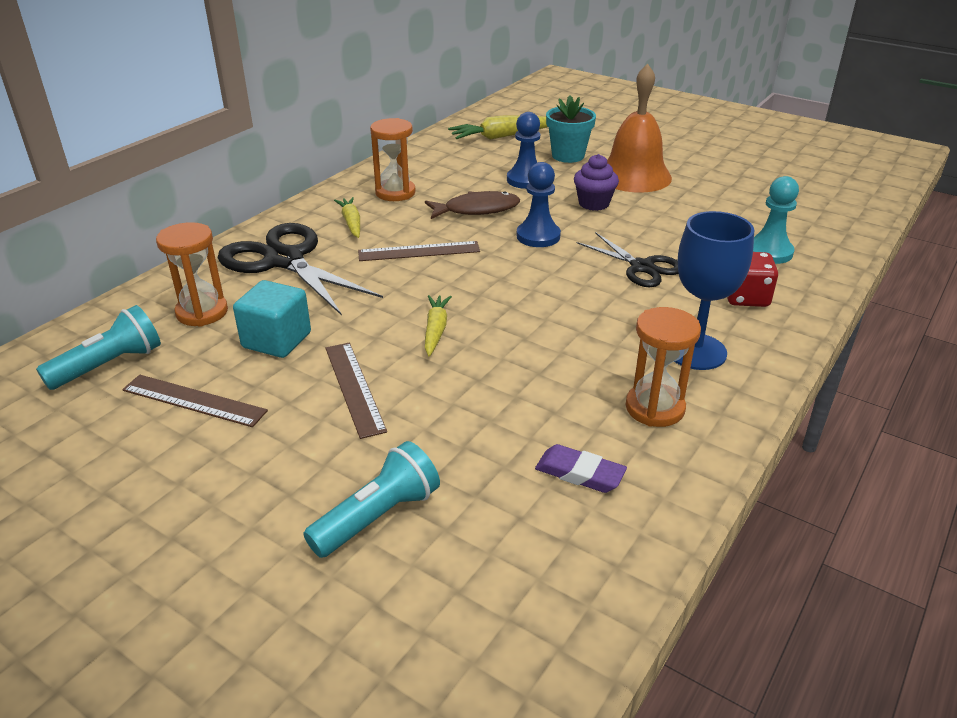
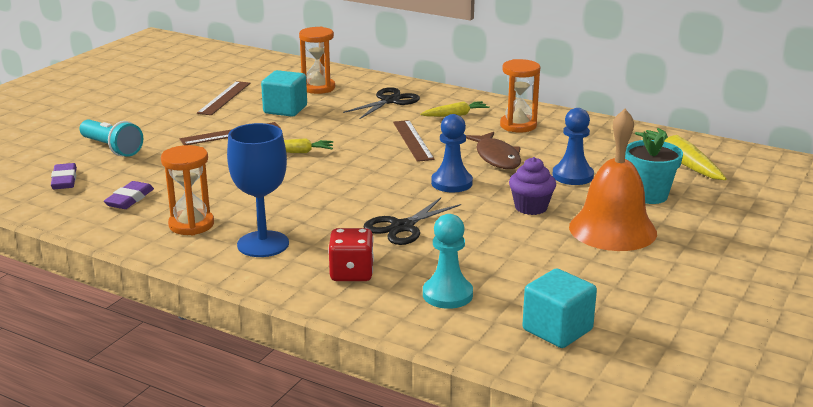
camera: 85 degrees right, 10 degrees down
(109, 365) = (261, 76): turquoise flashlight -> none
(284, 260) = (389, 101): black scissors -> black scissors, size x0.60
(506, 562) = (64, 180): none -> purple eraser
(806, 213) = (557, 330): none -> turquoise cube

